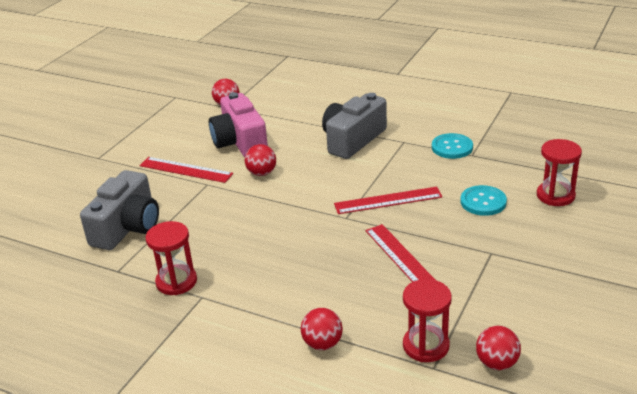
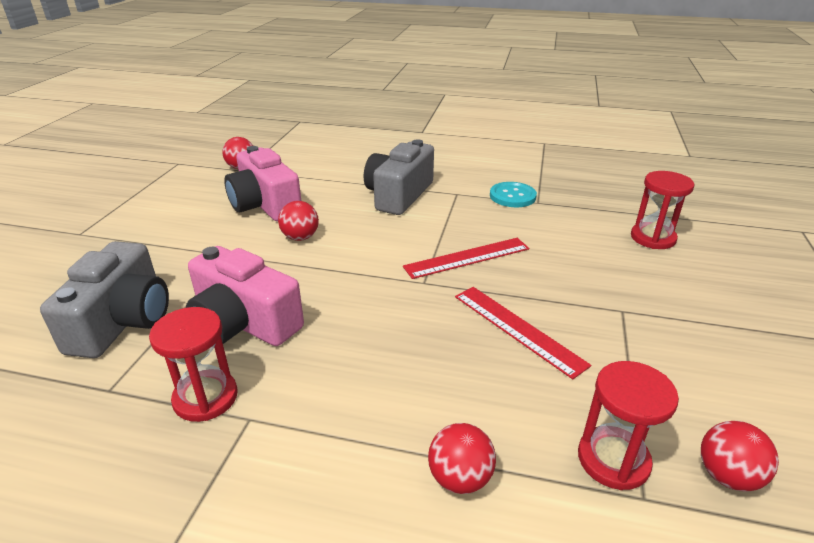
camera: 15 degrees left, 0 degrees up
(186, 170) = (200, 240): red ruler -> none
(208, 236) = (243, 323): none -> pink camera
(483, 202) = (578, 251): turquoise button -> none

